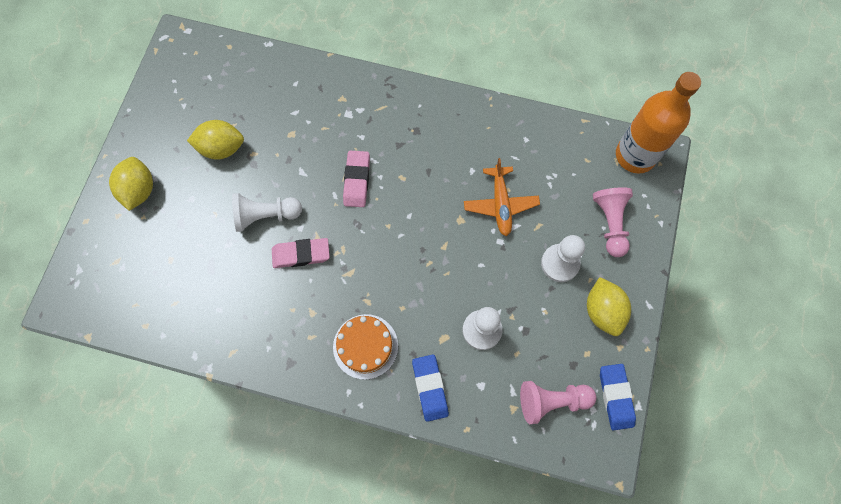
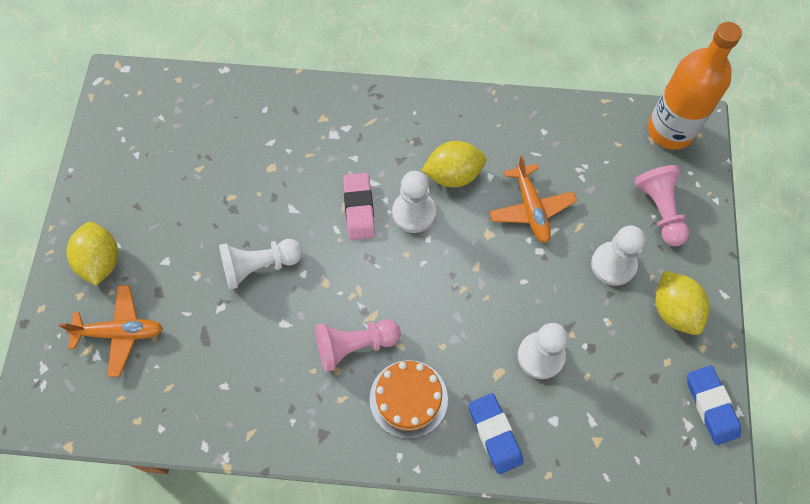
camera: 10 degrees left, 5 degrees down
(144, 252) = (120, 332): none -> orange plane
(222, 148) = (191, 196): yellow lemon -> yellow lemon (453, 174)
(301, 254) = (310, 304): pink eraser -> none
(401, 191) = (414, 213): none -> white pawn
(552, 401) = (639, 423): pink pawn -> pink pawn (354, 346)

